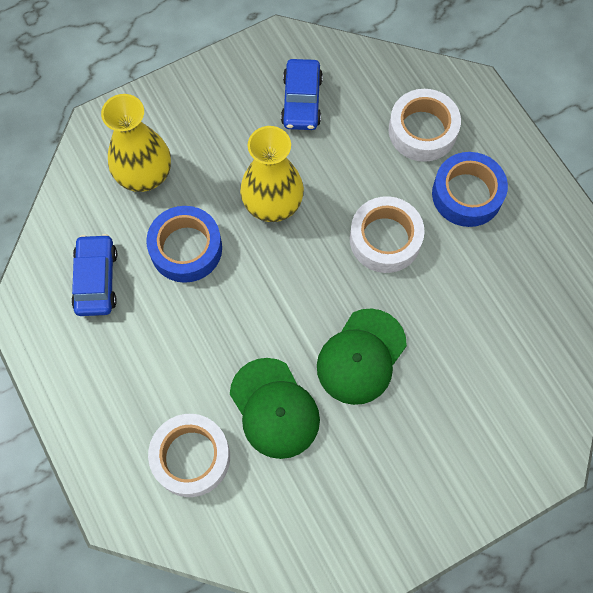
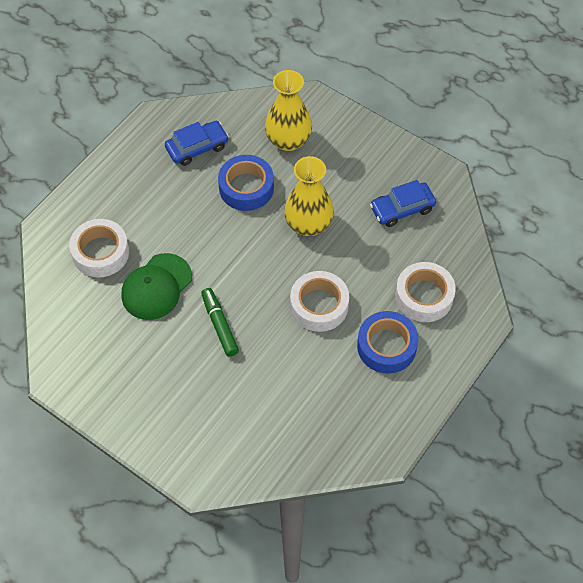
camera: 65 degrees right, 10 degrees down
(361, 356) = (219, 325): green cap -> green marker

